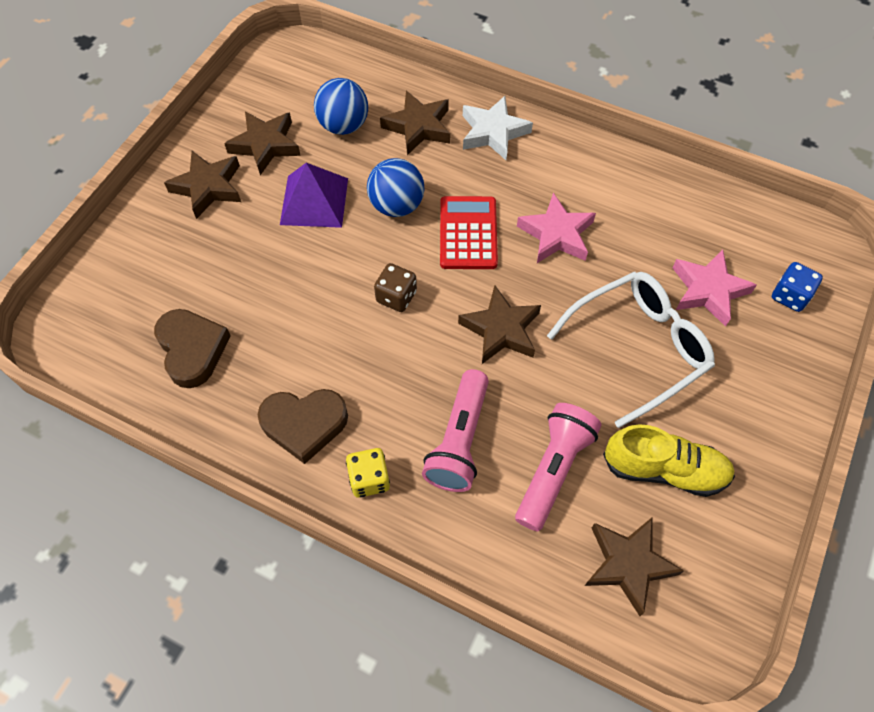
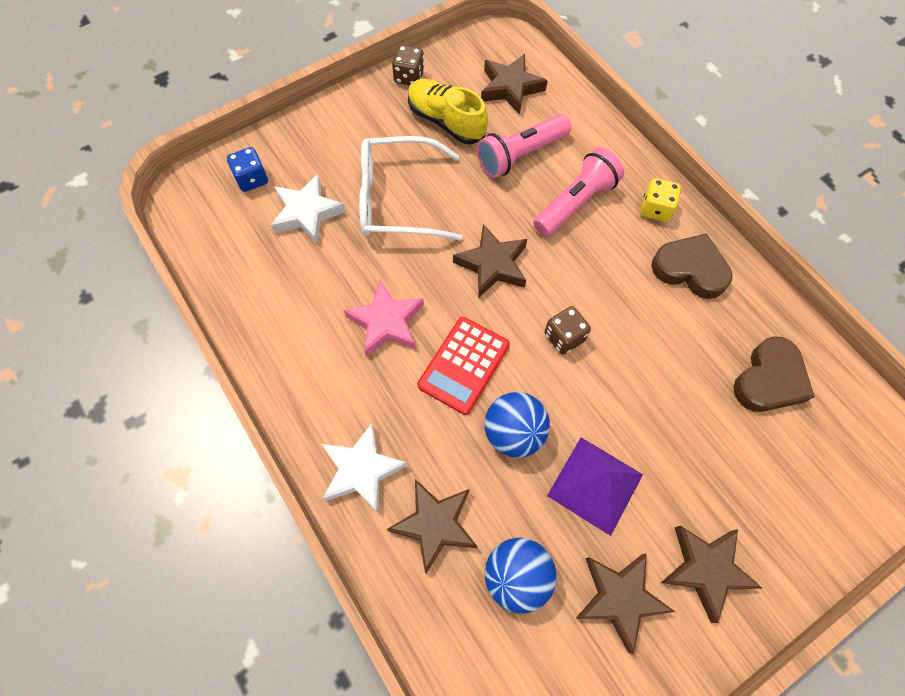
camera: 150 degrees left, 5 degrees up
(192, 349) = (769, 380): brown heart -> brown heart turned 150 degrees counterclockwise
(708, 290) = (307, 213): pink star -> white star
(755, 510) = (409, 77): none -> brown dice

